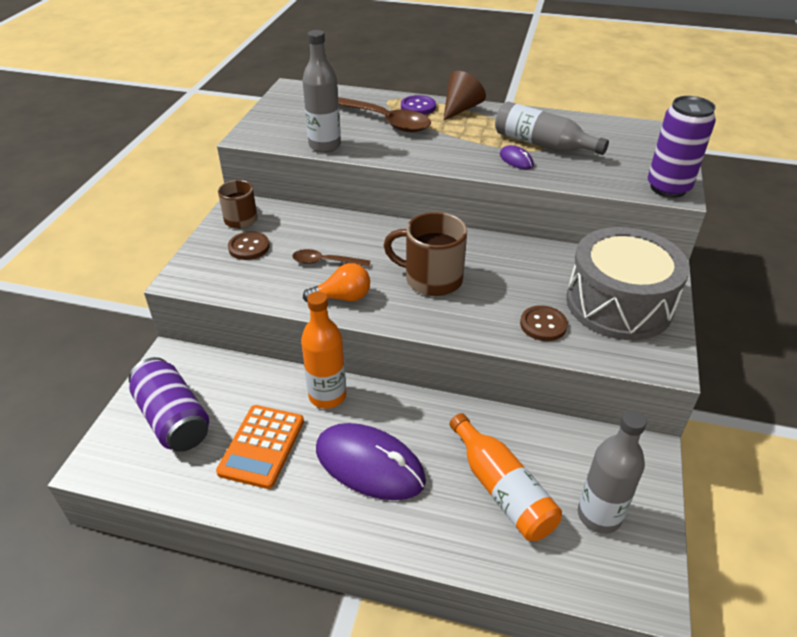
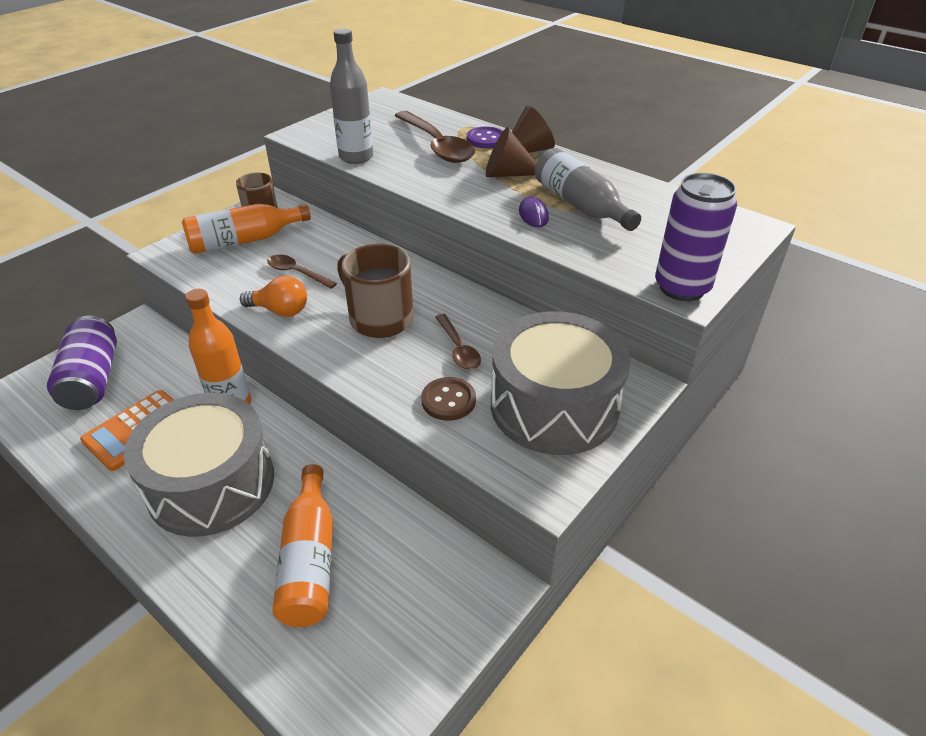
camera: 25 degrees right, 0 degrees up
(249, 247) = (244, 240): brown button -> orange bottle
(369, 464) = (211, 484): purple mouse -> grey drum
(464, 132) = (507, 174): none -> brown cone
(514, 284) = (458, 349): none -> brown spoon
(599, 515) = (383, 630): grey bottle -> none

